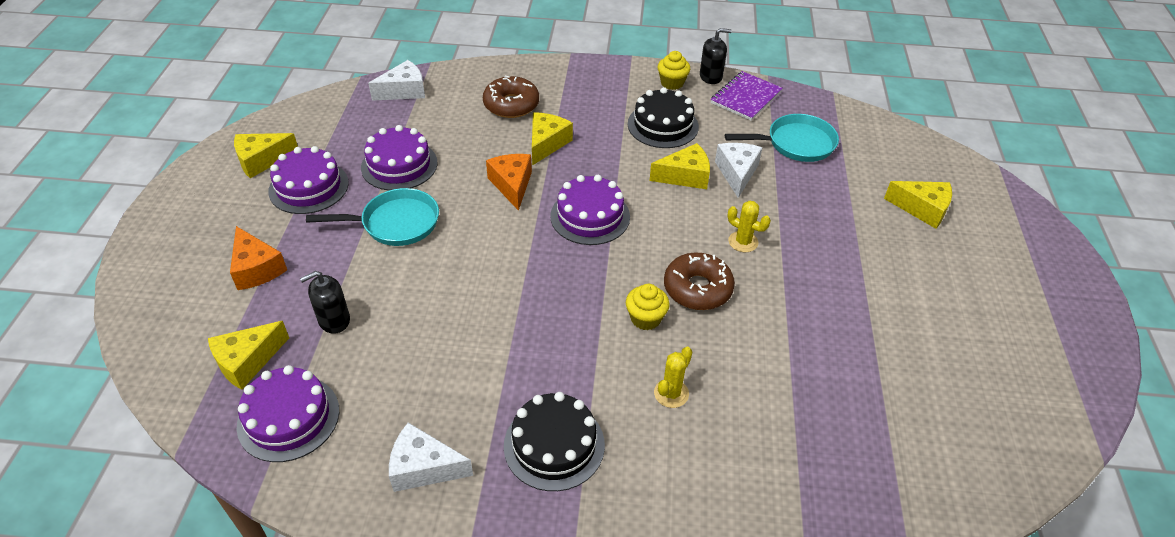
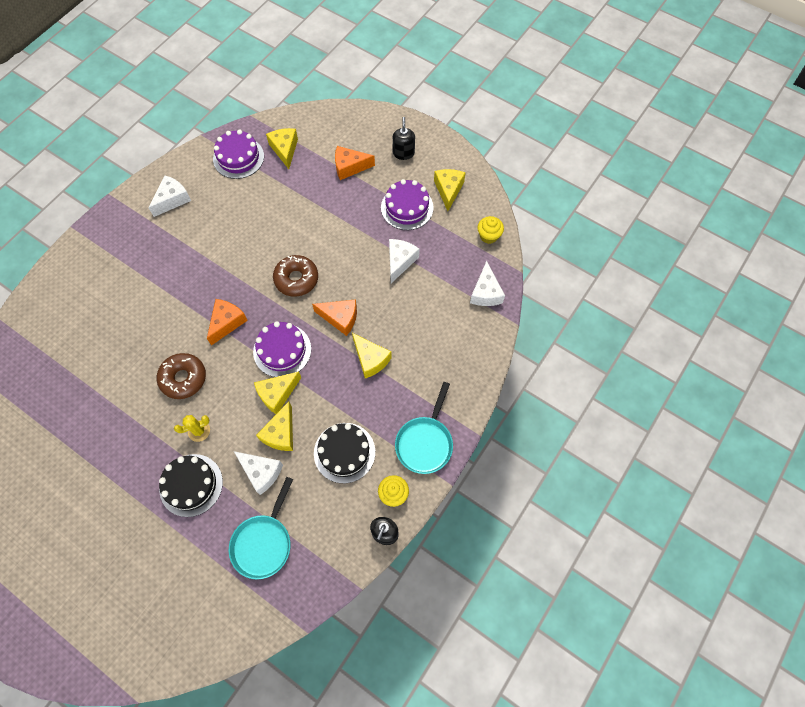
camera: 120 degrees right, 20 degrees up
(334, 320) = (287, 191): black soap dispenser -> black soap dispenser (403, 153)
(395, 223) = (345, 241): turquoise pan -> turquoise pan (425, 442)
(399, 165) = (400, 261): purple cake -> white cheese
(511, 105) = (430, 357): brown donut -> brown donut (296, 279)
(554, 445) = (143, 255): black cake -> black cake (191, 485)
(592, 284) = (227, 322): none -> orange cheese
(645, 318) = (183, 337): yellow cupcake -> yellow cupcake (488, 236)
(671, 393) = (129, 322): yellow cactus -> none
(745, 97) = (341, 543): purple notebook -> none
(922, 209) = (140, 584): yellow cheese -> yellow cheese (277, 394)

